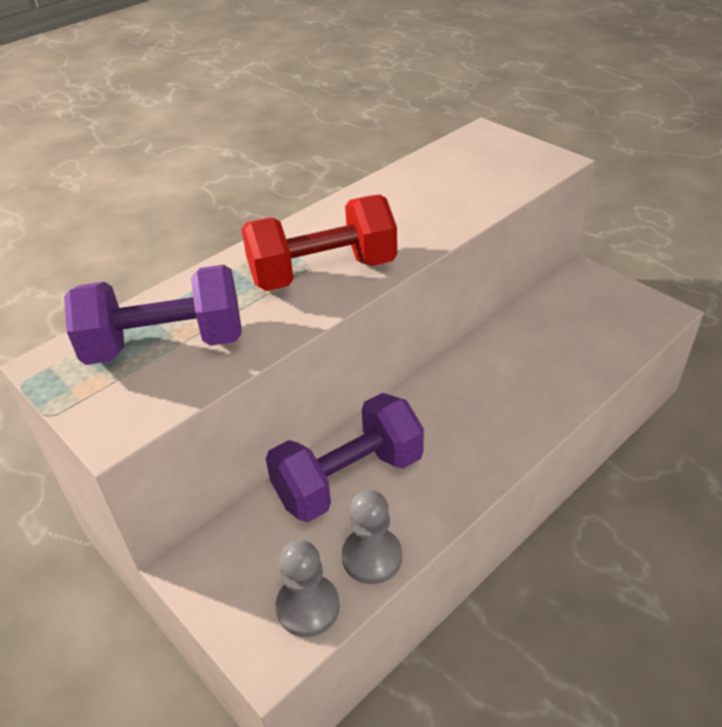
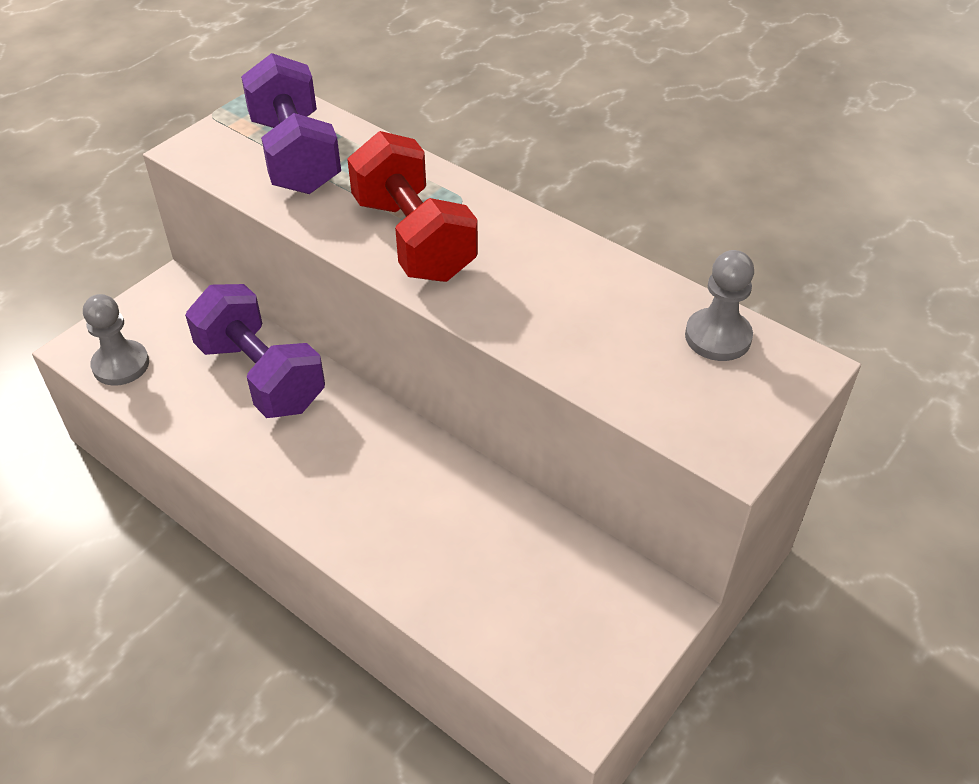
camera: 80 degrees right, 5 degrees up
(372, 557) = (166, 402): grey pawn -> grey pawn (718, 337)

